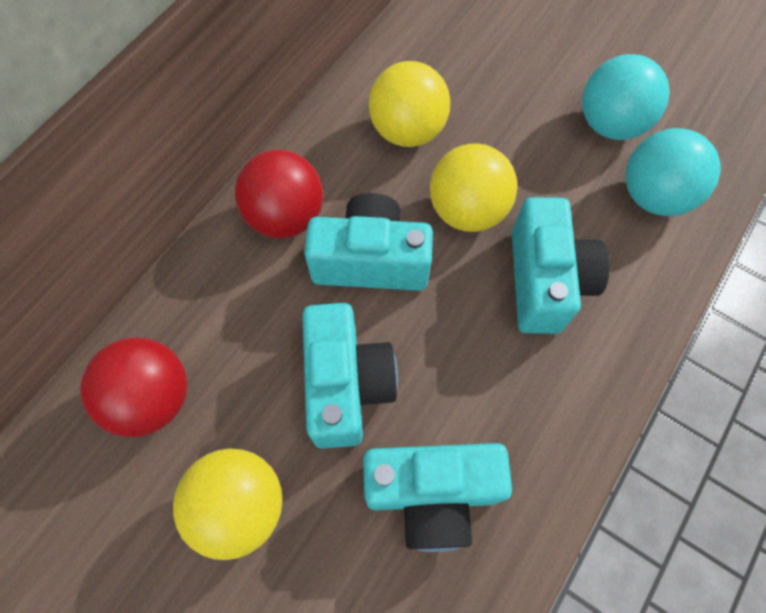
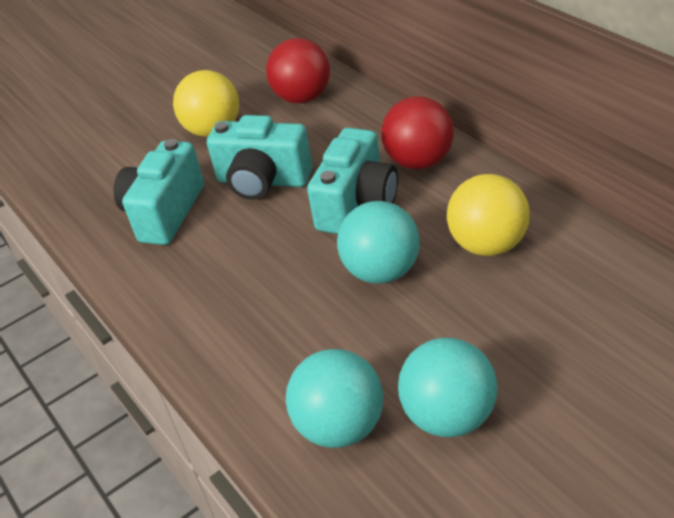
camera: 115 degrees right, 25 degrees down
(467, 210) = (382, 271): yellow ball -> turquoise ball
(545, 281) = (287, 310): turquoise camera -> none

